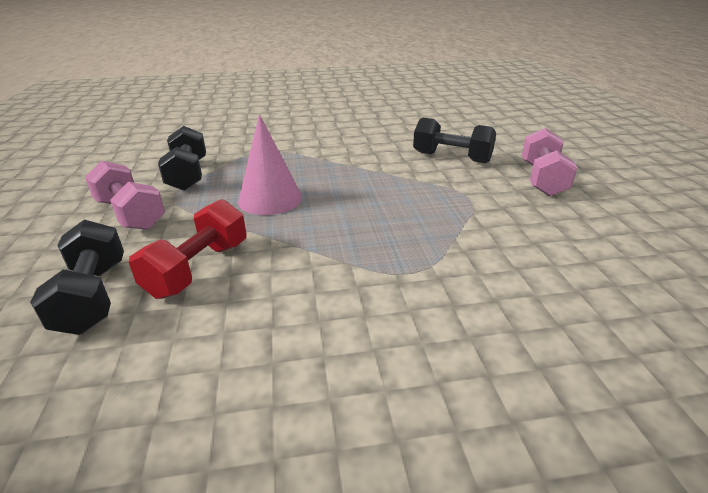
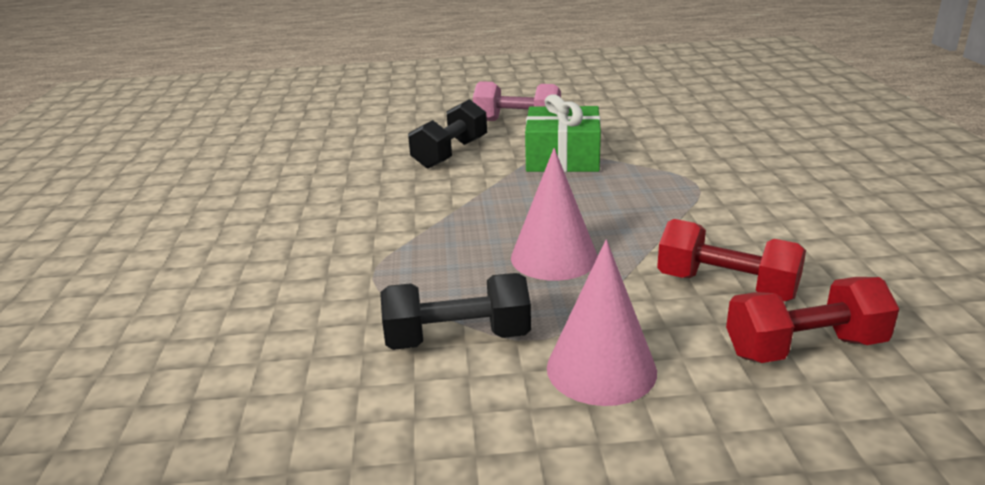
camera: 85 degrees left, 5 degrees down
(93, 296) = (804, 348): black dumbbell -> red dumbbell
(131, 214) = (601, 369): pink dumbbell -> pink cone
(459, 201) = (563, 157): none -> green gift

